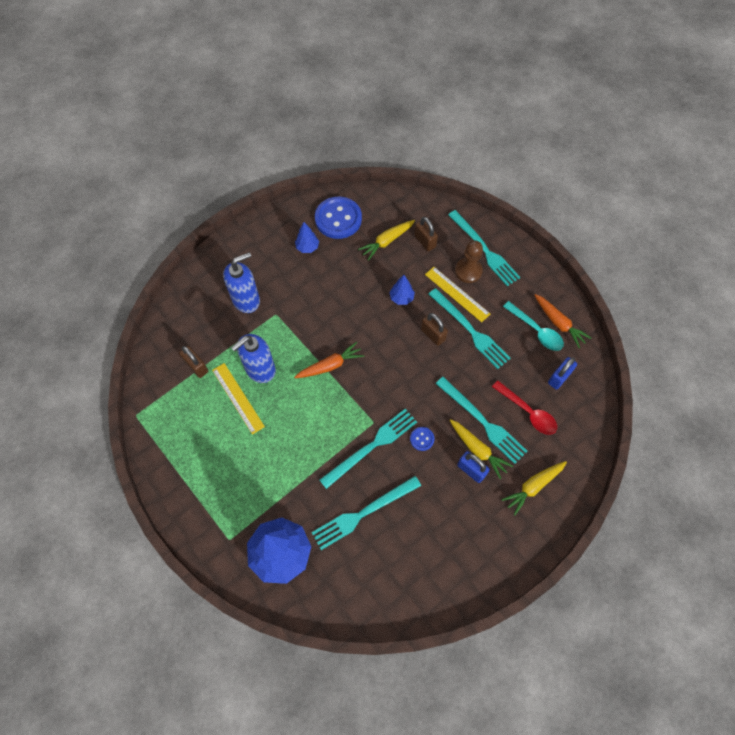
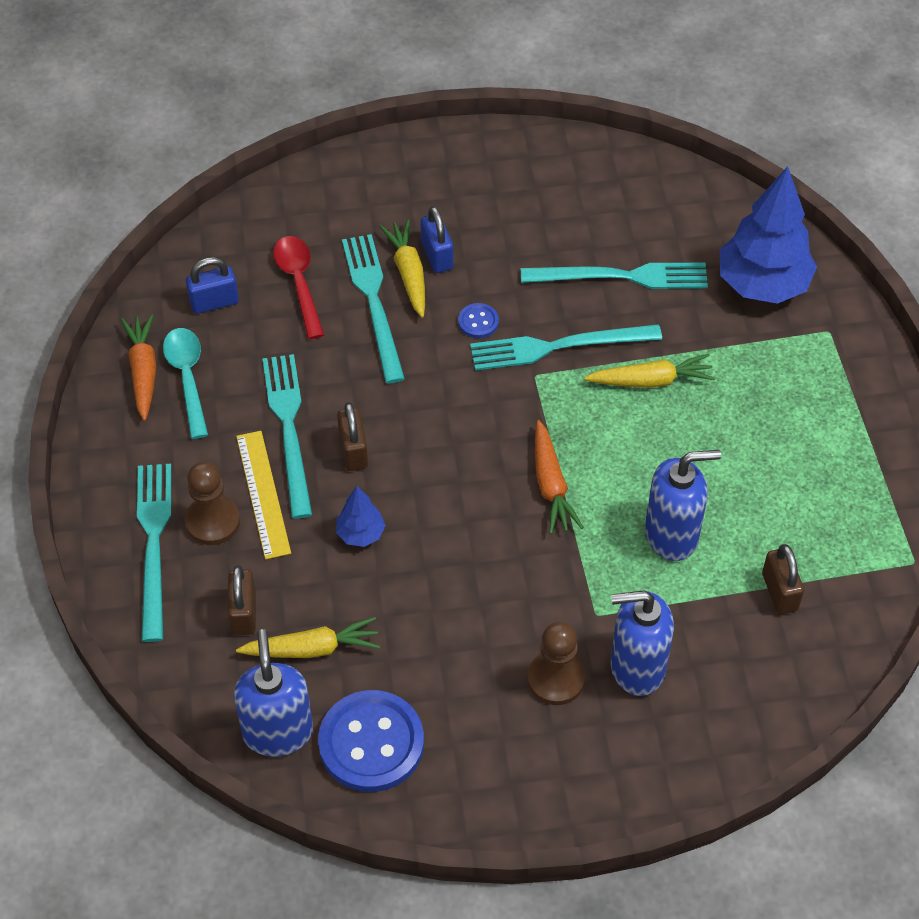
camera: 150 degrees left, 10 degrees down
(237, 398) = (731, 508): yellow ruler -> none
(278, 278) = (555, 679): none -> brown pawn
(307, 247) = (466, 714): blue tree -> none
(330, 365) = (551, 485): orange carrot -> orange carrot turned 105 degrees counterclockwise
(377, 206) = (278, 732): none -> blue soap dispenser
(533, 486) = (368, 202): yellow carrot -> yellow carrot (651, 380)

